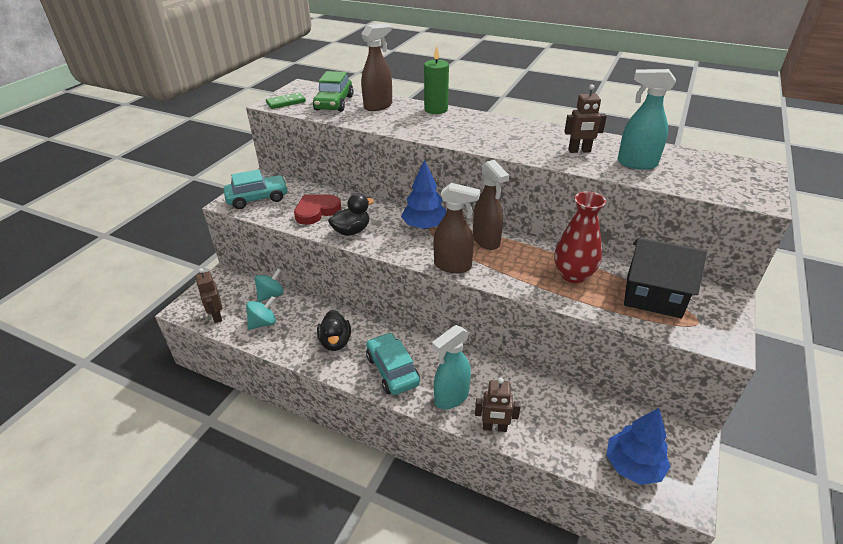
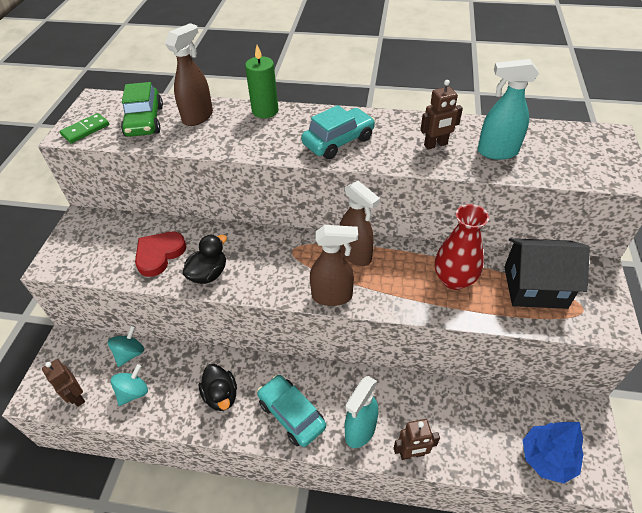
camera: 15 degrees left, 10 degrees up
(258, 198) = (84, 251): turquoise car -> turquoise car (338, 141)
(424, 226) = (285, 249): blue tree -> none

